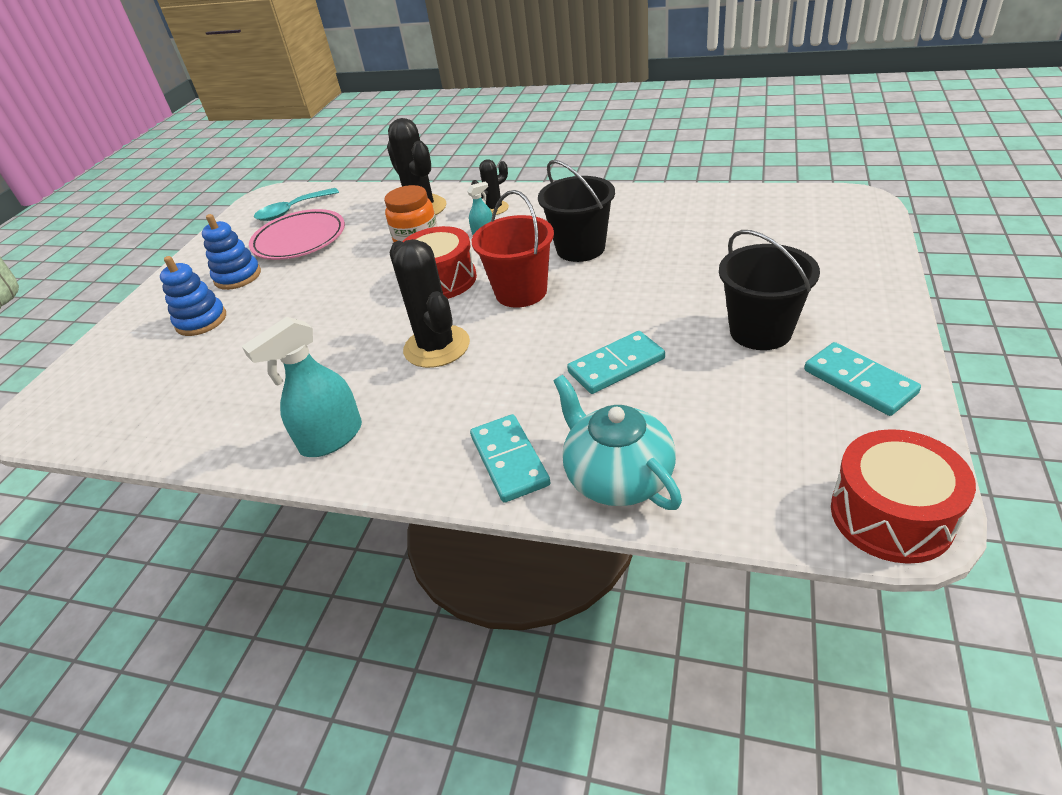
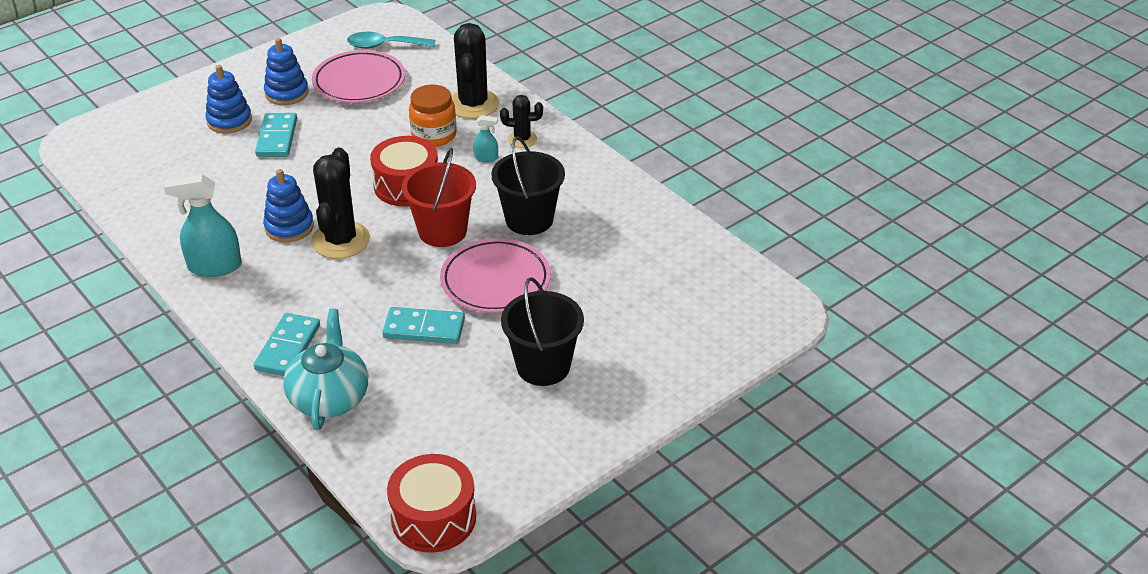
camera: 30 degrees right, 0 degrees up
(370, 364) = (289, 227): none -> blue stacking toy
(620, 299) = (495, 281): none -> pink plate
(859, 382) = (544, 440): turquoise domino -> turquoise domino (277, 138)

